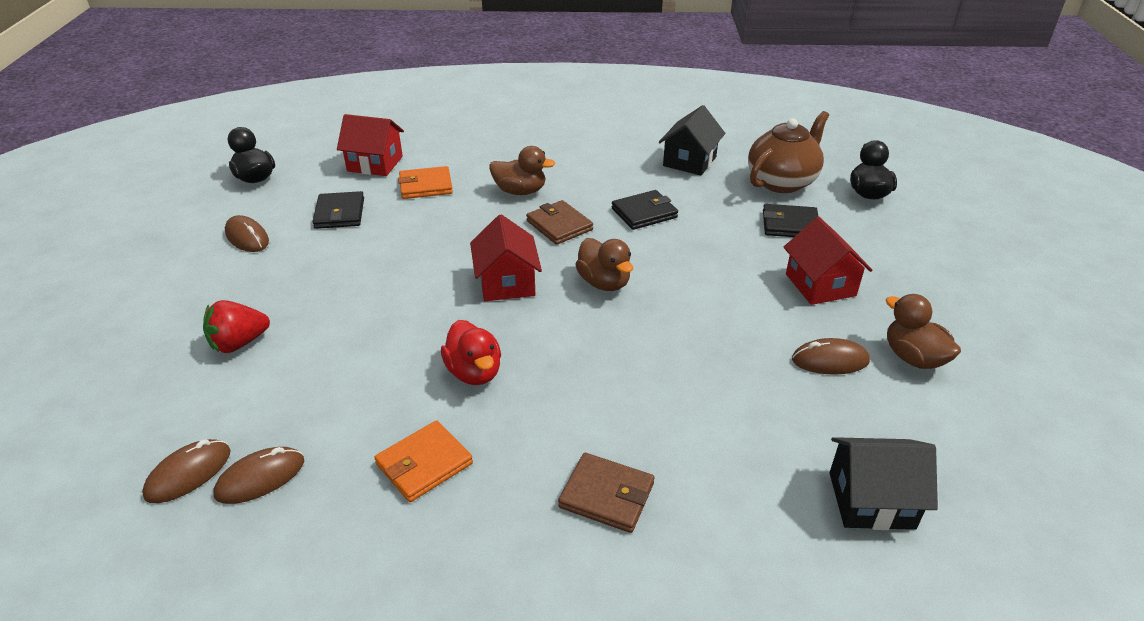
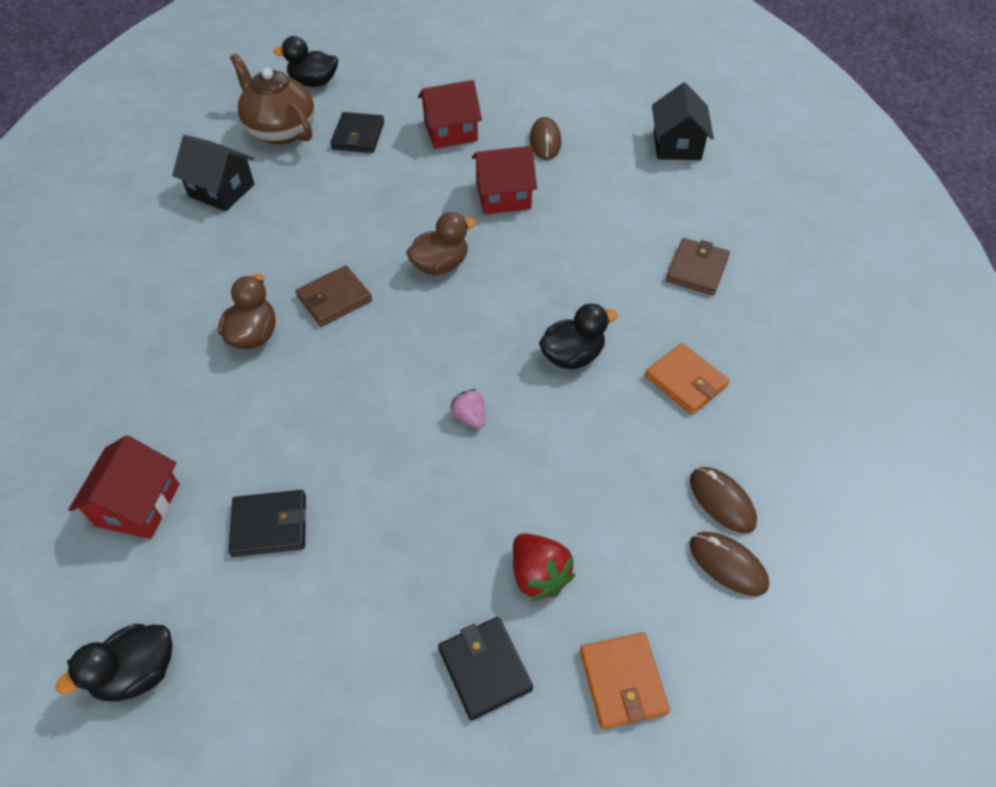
camera: 90 degrees left, 15 degrees up
(247, 237) = (313, 633): brown mouse -> none
(412, 304) = (470, 417): none -> pink strawberry
(426, 186) = (218, 434): orange wallet -> orange wallet (622, 681)
(474, 372) = (572, 356): red duck -> black duck
(506, 283) = (436, 339): red house -> red house (503, 196)
(644, 213) = (321, 231): black wallet -> black wallet (485, 669)
(913, 358) = (540, 101): brown duck -> none

